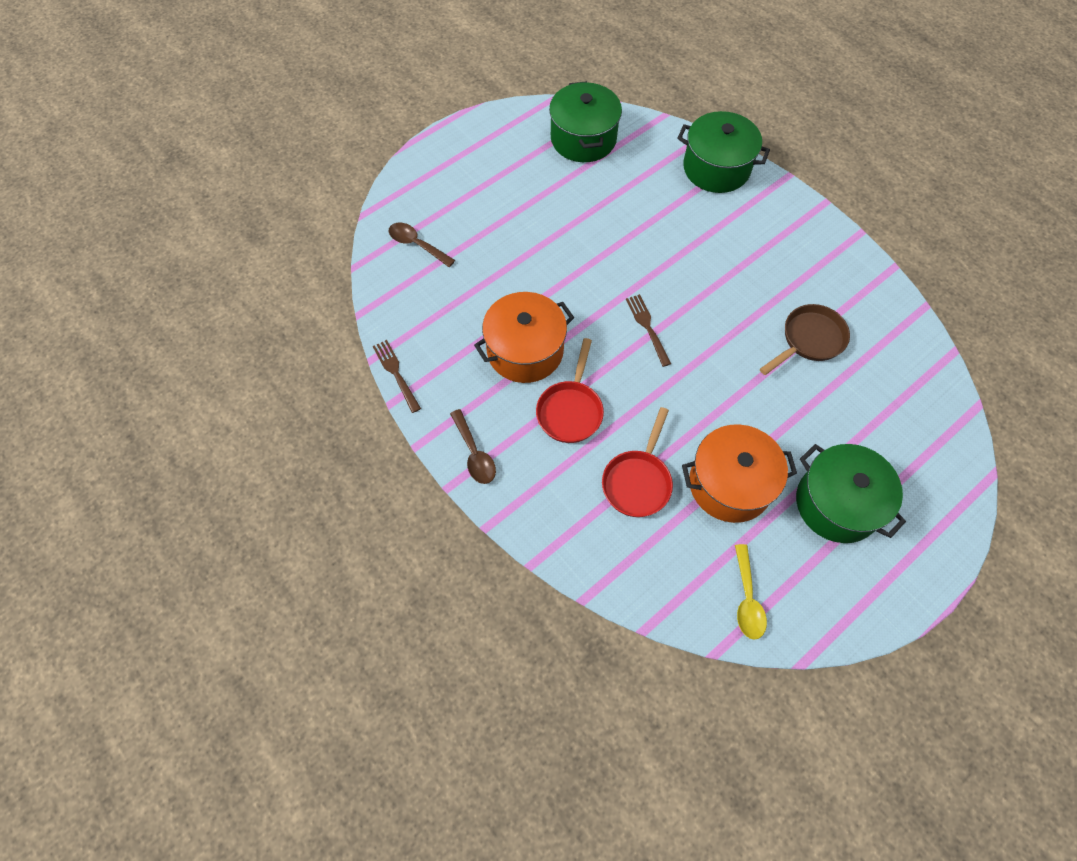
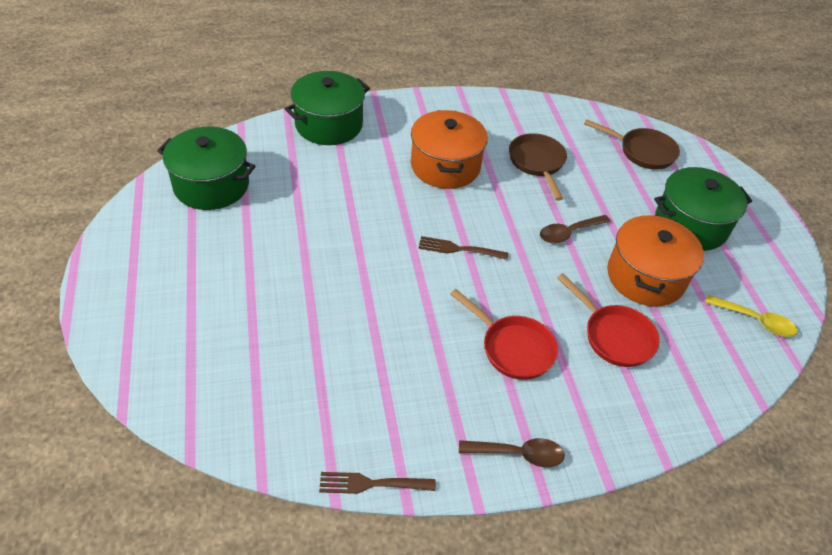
camera: 65 degrees left, 15 degrees down
(417, 244) = (214, 381): brown spoon -> brown spoon (568, 233)
(525, 351) = (423, 350): orange pot -> orange pot (445, 166)
(914, 424) = (642, 152): none -> brown pan

